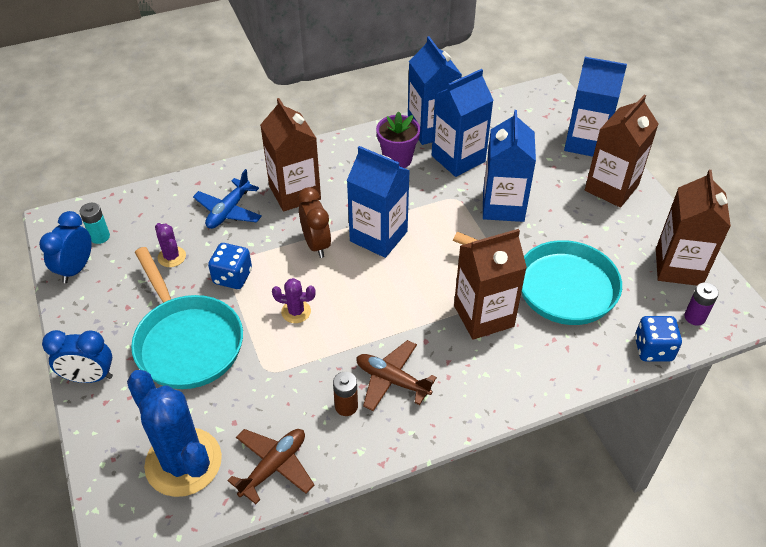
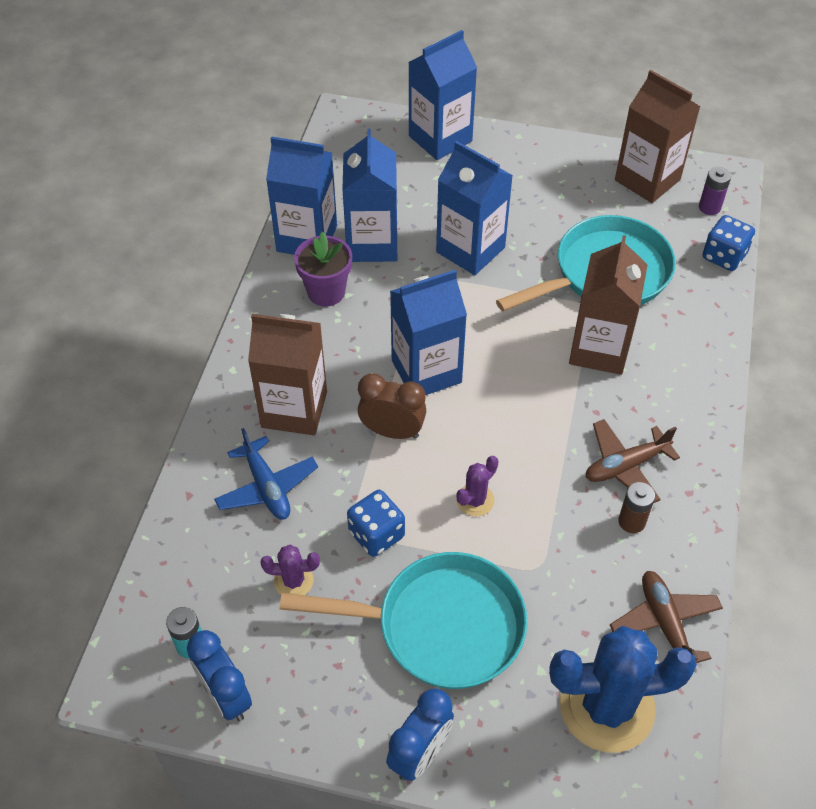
camera: 55 degrees left, 5 degrees up
(611, 188) = (516, 160): brown carton -> none

